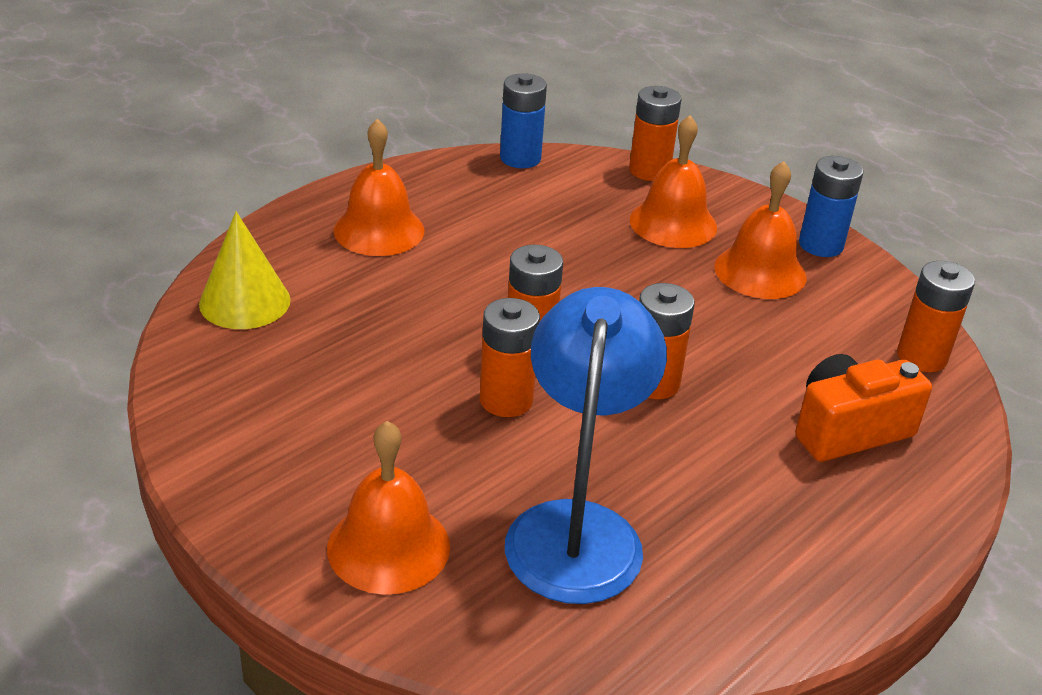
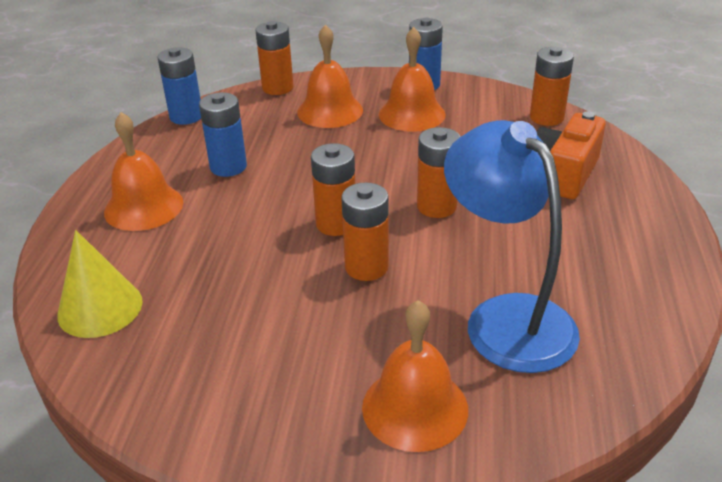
camera: 35 degrees left, 0 degrees up
(498, 231) = (228, 167): none -> blue battery

